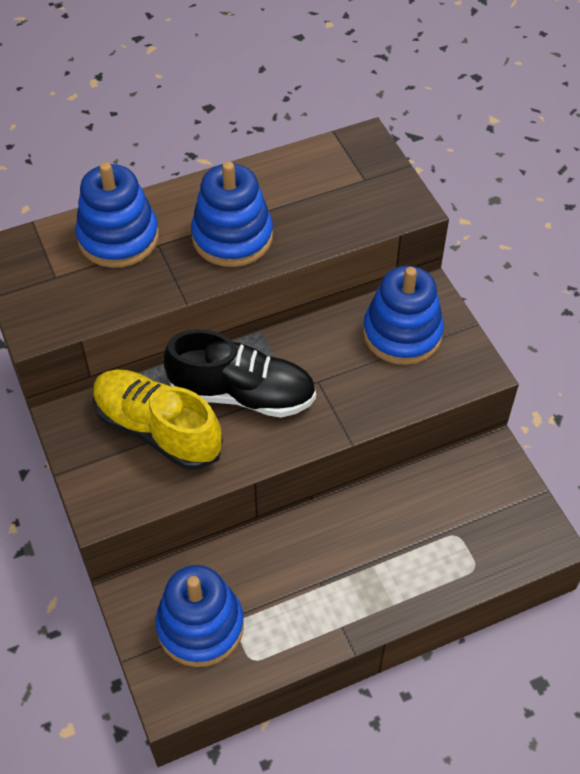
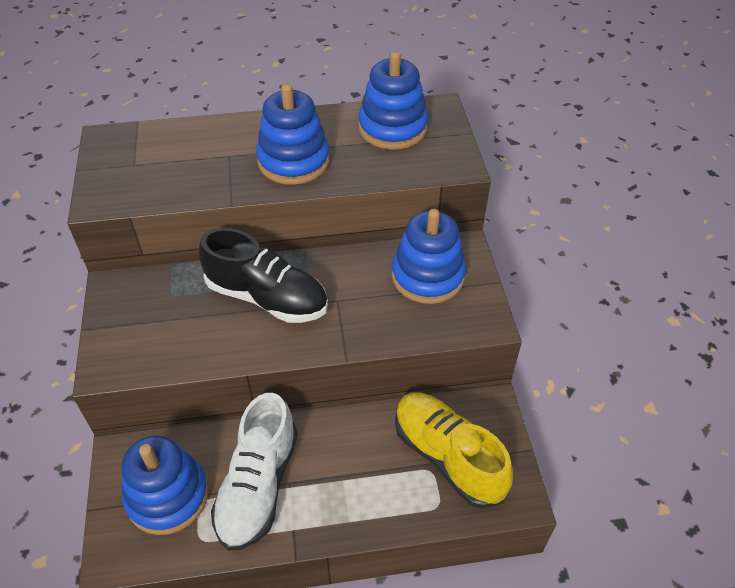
camera: 15 degrees right, 5 degrees down
(118, 238) = (199, 145): blue stacking toy -> blue stacking toy (392, 128)
(158, 430) = (183, 311): yellow shoe -> yellow shoe (448, 456)
(289, 593) = (258, 486): none -> white shoe

